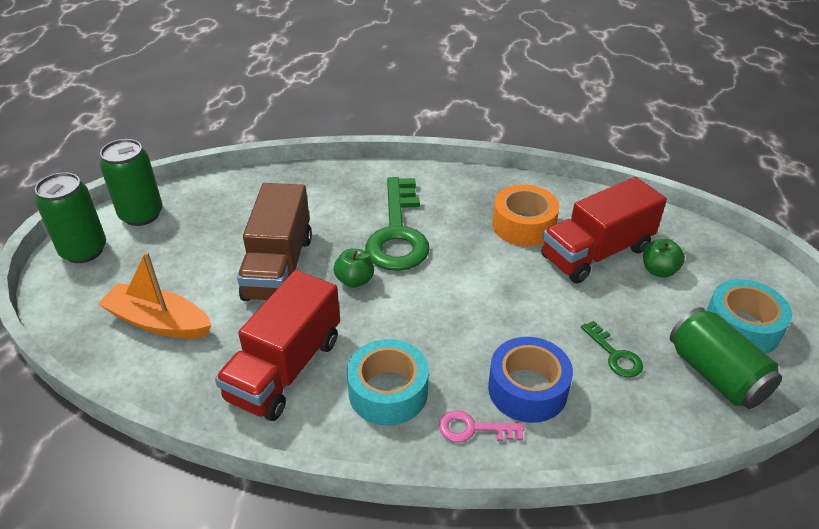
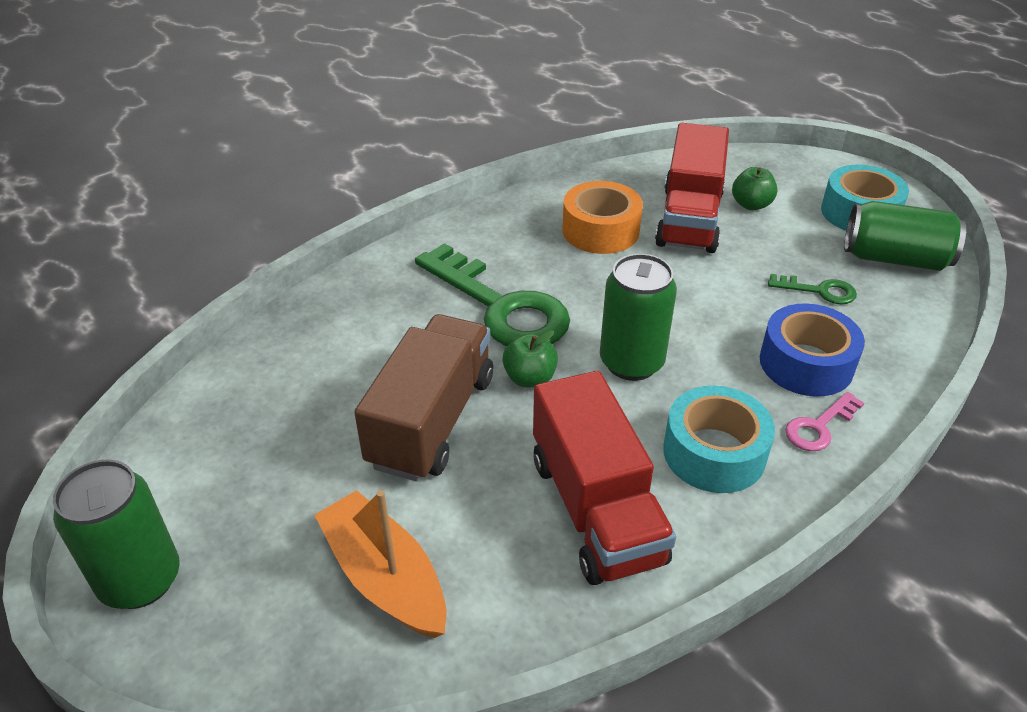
camera: 45 degrees left, 0 degrees up
(141, 214) = (157, 483): green can -> green can (631, 362)
(158, 322) = (384, 577): orange boat -> orange boat turned 75 degrees clockwise
(279, 267) = (432, 420): brown truck -> brown truck turned 120 degrees counterclockwise

